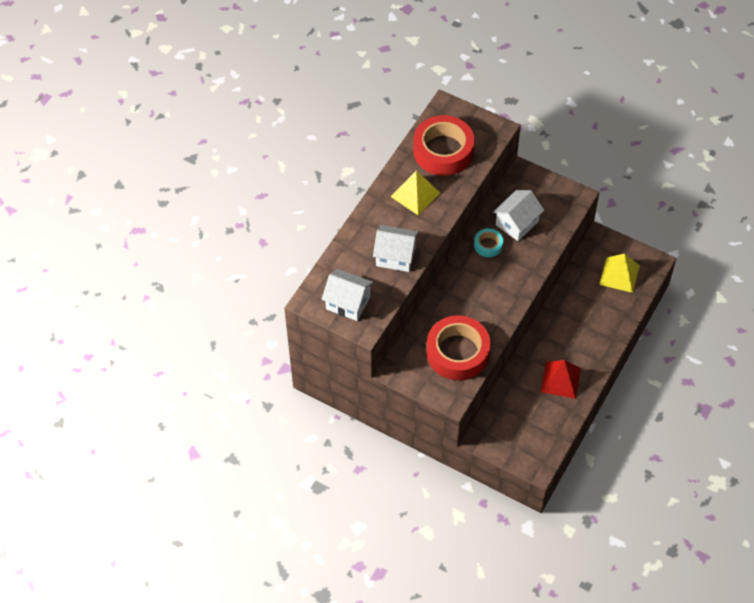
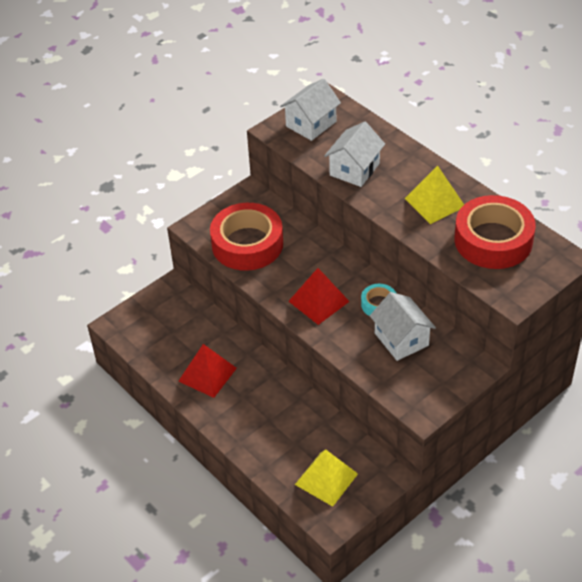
camera: 110 degrees right, 10 degrees down
(500, 285) = (319, 301): none -> red pyramid

